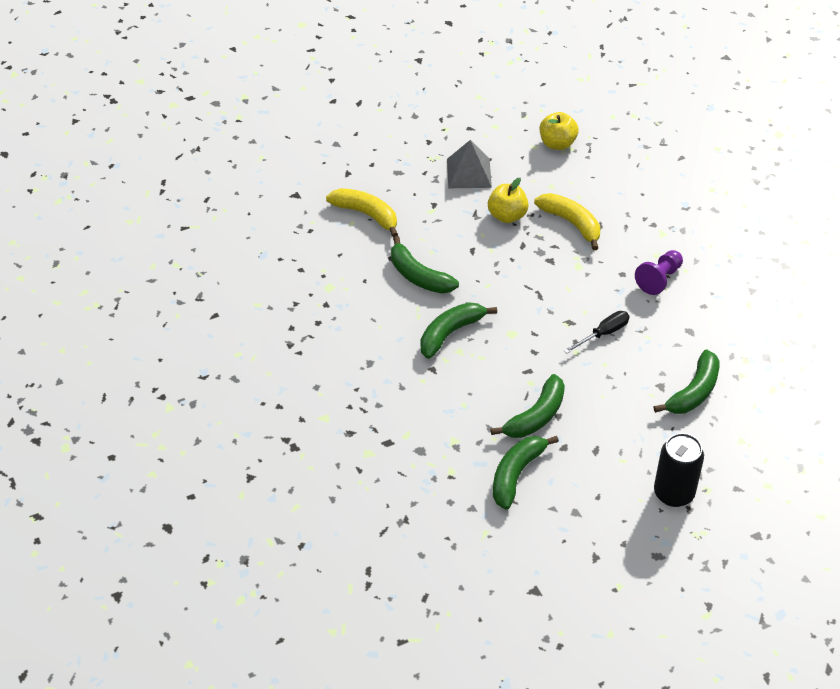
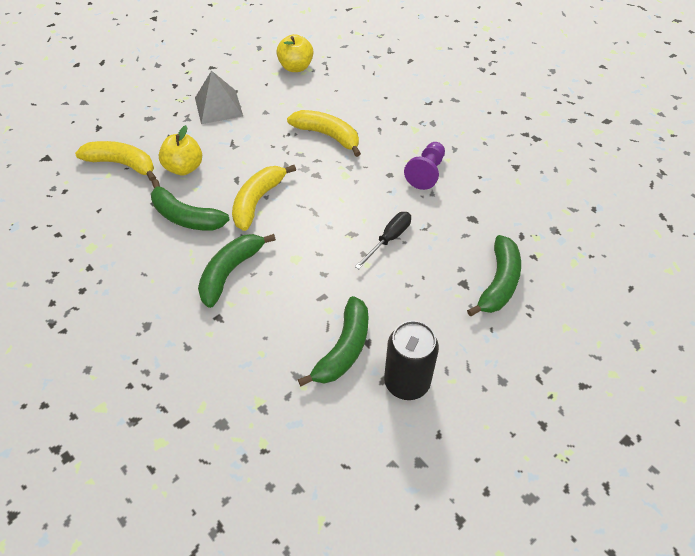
camera: 15 degrees left, 5 degrees up
(488, 274) = (257, 201): none -> yellow banana
(507, 216) = (264, 140): yellow apple -> yellow apple (184, 168)
(516, 474) = (339, 428): green banana -> none
(673, 493) = (519, 409): black can -> black can (407, 382)

